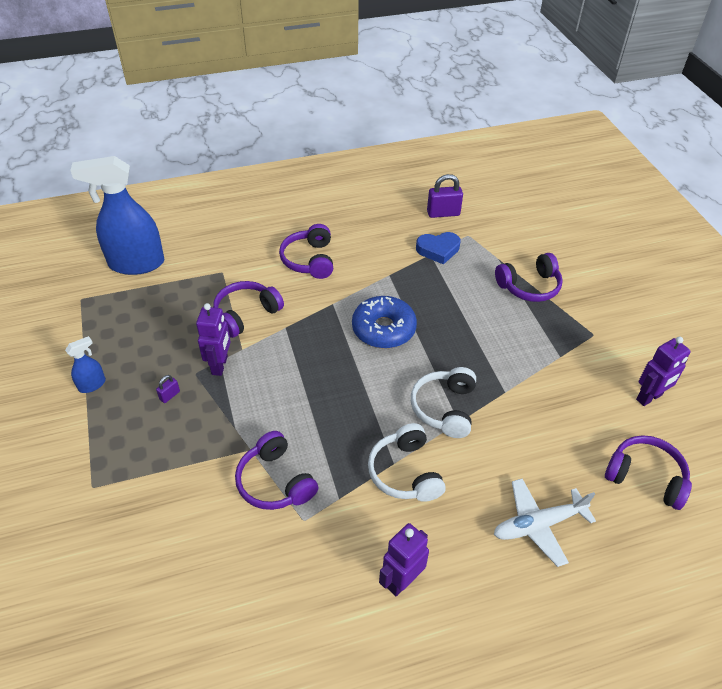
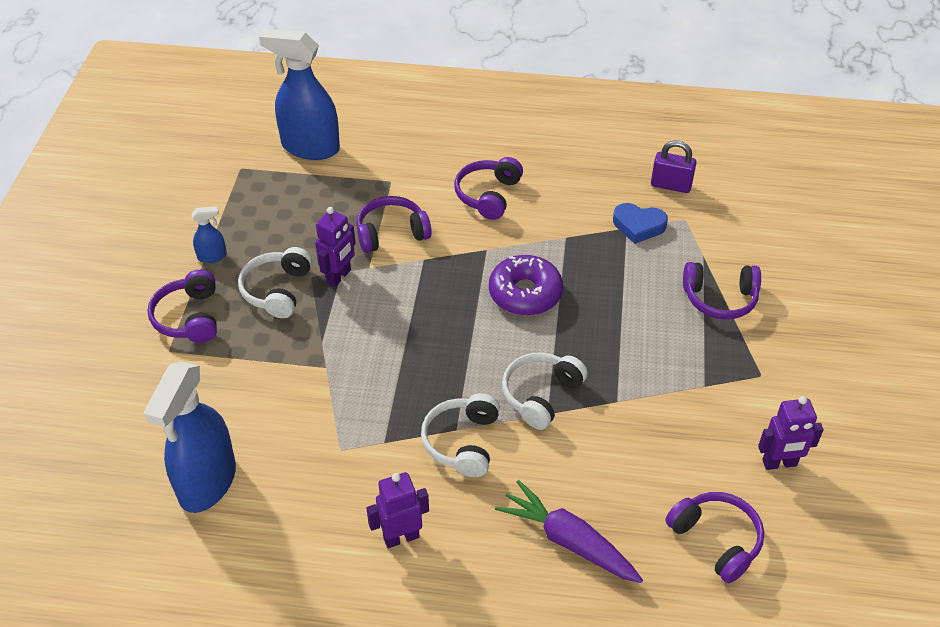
camera: 25 degrees right, 0 degrees up
(170, 395) = (277, 290): purple padlock -> white headphones
(194, 603) = (207, 482): none -> blue spray bottle
(275, 482) = (332, 405): purple headphones -> purple headphones (189, 317)
(383, 329) = (525, 293): blue donut -> purple donut
(538, 525) = (568, 540): white plane -> purple carrot

